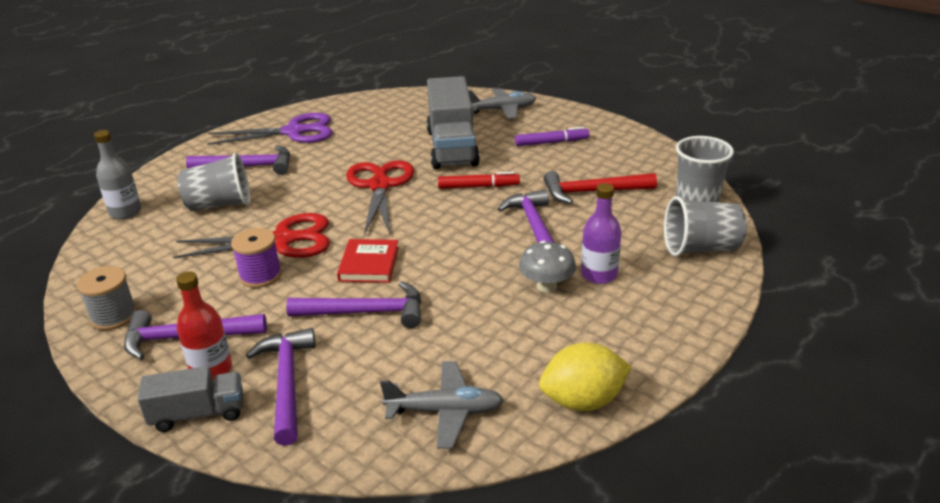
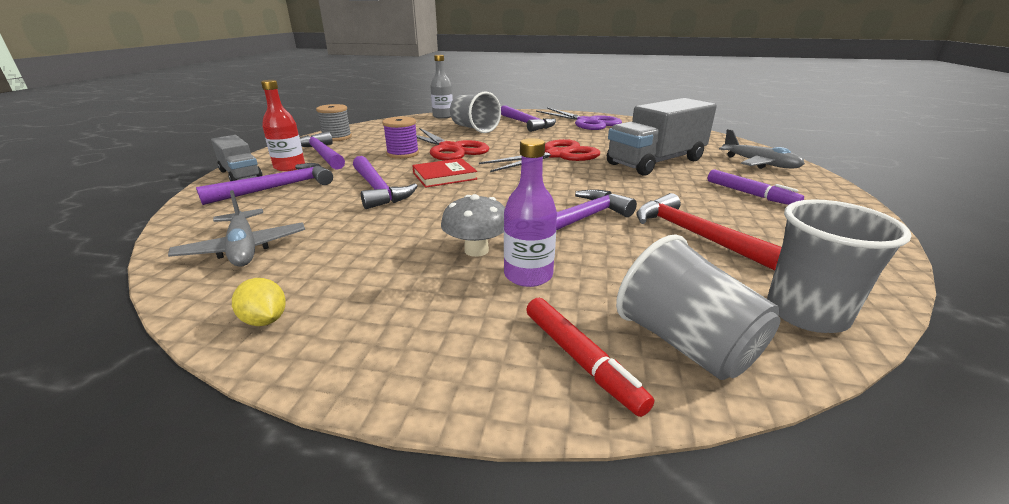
camera: 60 degrees right, 5 degrees down
(478, 186) = (611, 184): red marker -> red marker (581, 360)
(583, 401) = (265, 320): yellow lemon -> yellow lemon, size x0.54

